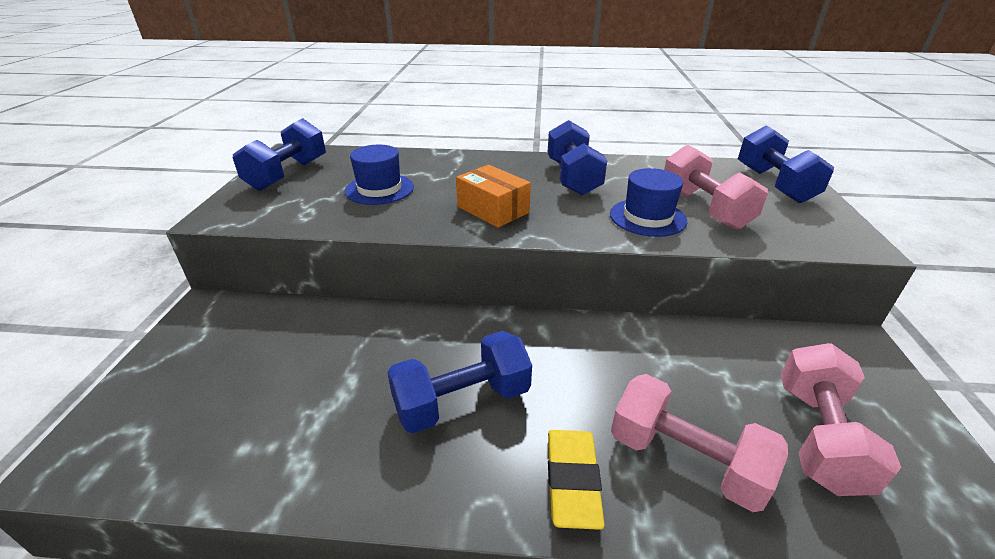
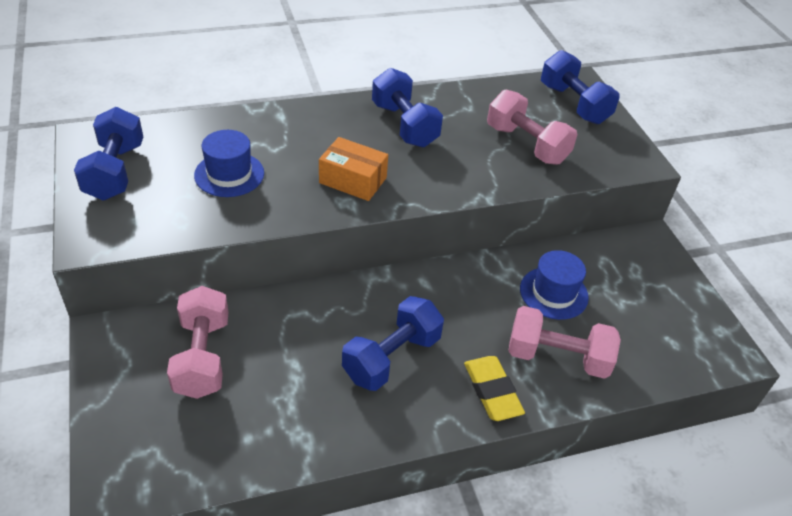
camera: 25 degrees left, 10 degrees up
(647, 217) = (486, 164): blue hat -> blue hat (553, 293)
(818, 437) = (633, 319): pink dumbbell -> pink dumbbell (202, 357)

